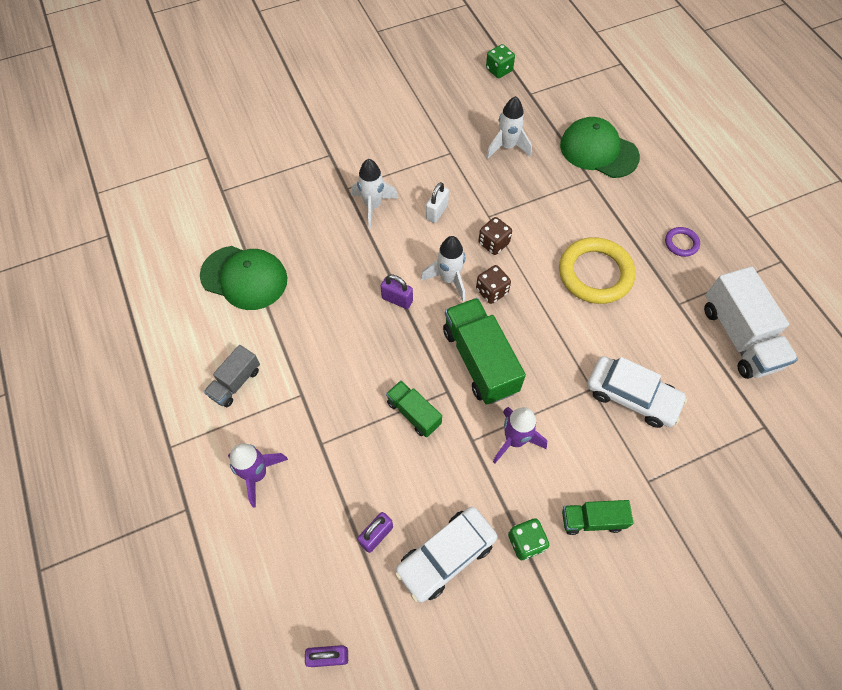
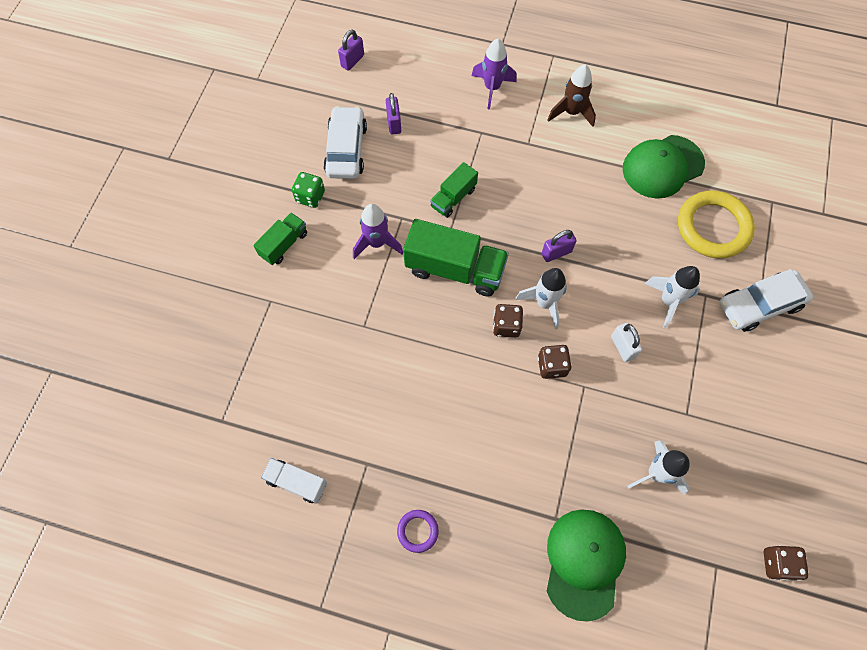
camera: 130 degrees right, 5 degrees up
(235, 382) = (571, 112): grey truck -> brown rocket
(414, 413) = (453, 198): green truck -> green truck turned 135 degrees clockwise
(499, 70) = (777, 563): green dice -> brown dice
(595, 273) = (453, 422): yellow ring -> yellow ring (713, 227)
(598, 151) = (584, 562): green cap -> green cap turned 60 degrees counterclockwise
(632, 396) = (332, 348): white car -> white car (759, 305)
(739, 336) = (297, 482): white truck -> white truck, size x0.56

